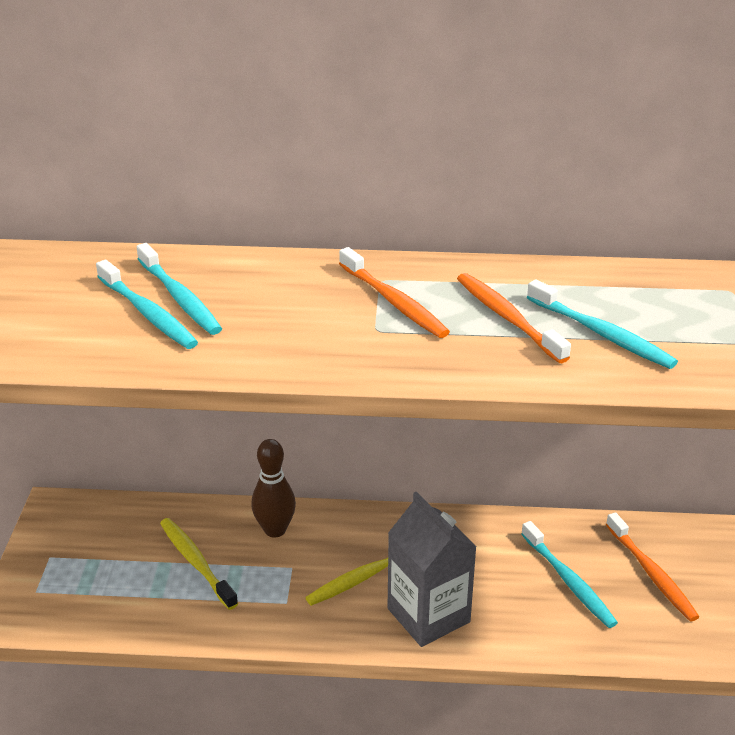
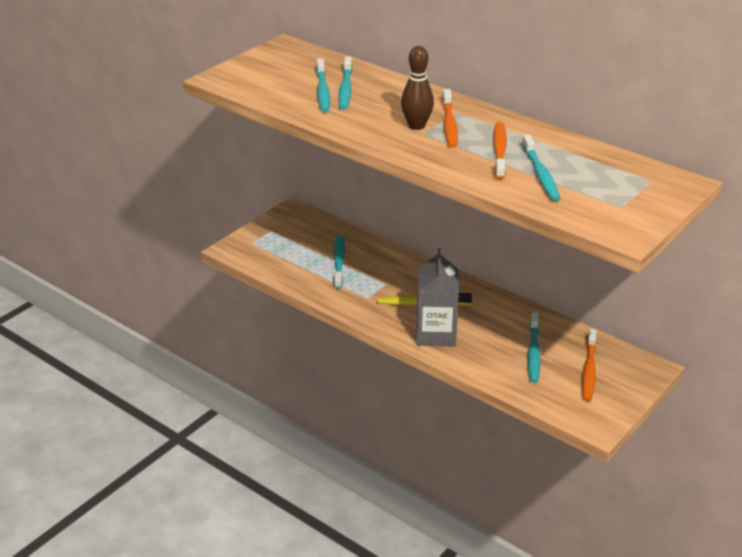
camera: 35 degrees right, 0 degrees up
(196, 563) = (339, 262): yellow toothbrush -> turquoise toothbrush
(275, 530) = (394, 263): brown bowling pin -> brown bowling pin (416, 126)

